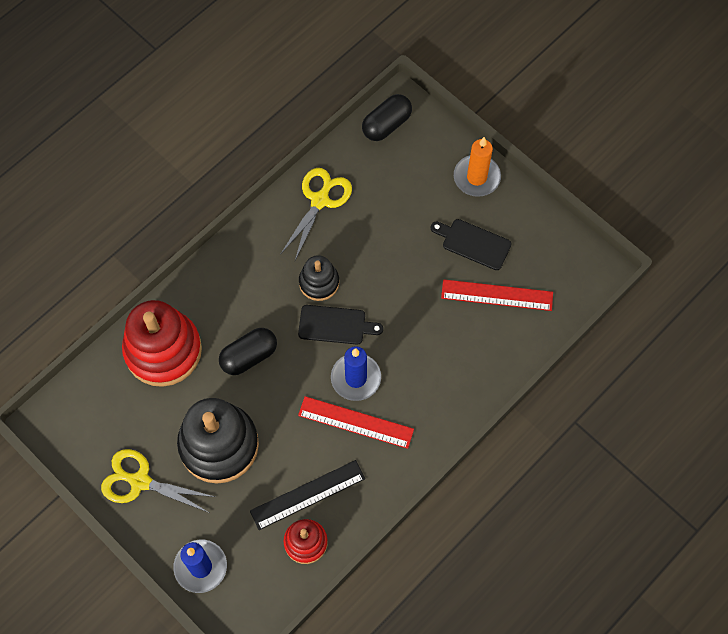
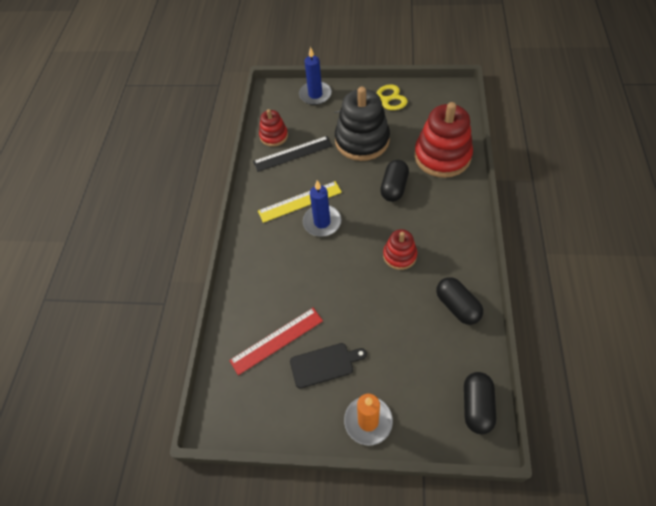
camera: 145 degrees right, 10 degrees down
(307, 495) = (293, 153): black ruler -> black ruler turned 45 degrees clockwise
(319, 282) = (399, 255): black stacking toy -> red stacking toy
(320, 200) = (457, 306): yellow scissors -> black capsule
(335, 325) = (363, 240): black cutting board -> none
(355, 422) = (300, 201): red ruler -> yellow ruler

